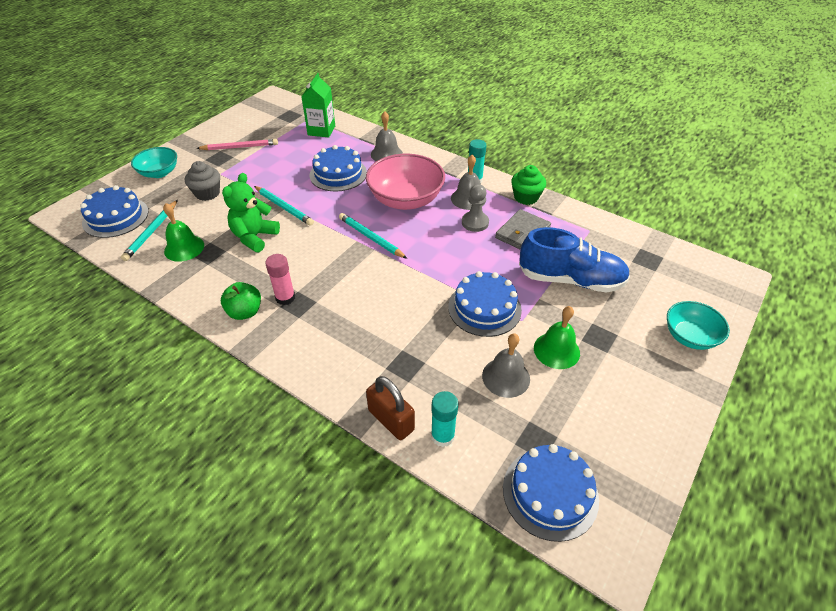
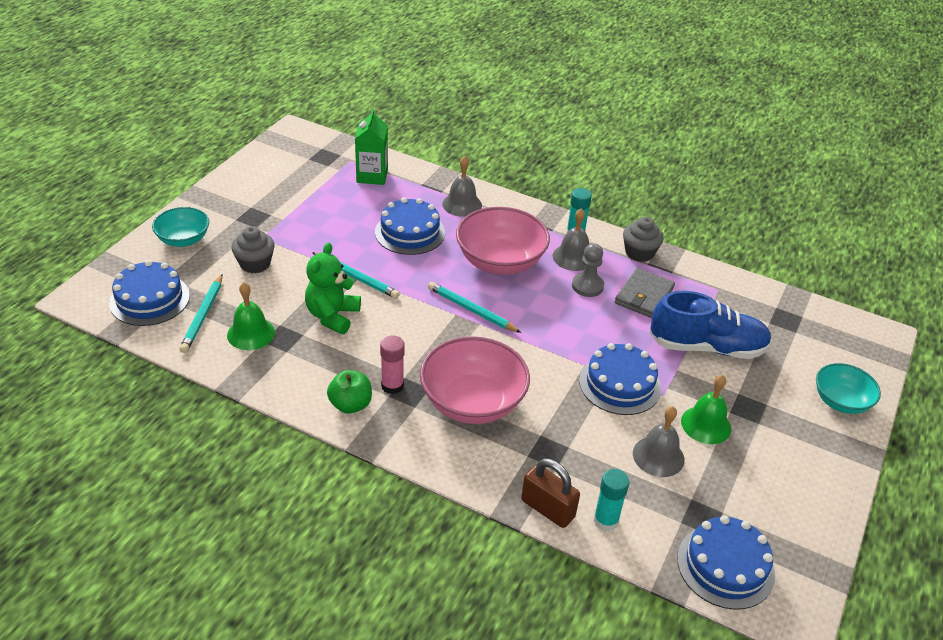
camera: 10 degrees left, 5 degrees down
(240, 147) = (275, 201): pink pencil -> none
(350, 316) = (472, 402): none -> pink bowl
(526, 197) = (639, 253): green cupcake -> grey cupcake

